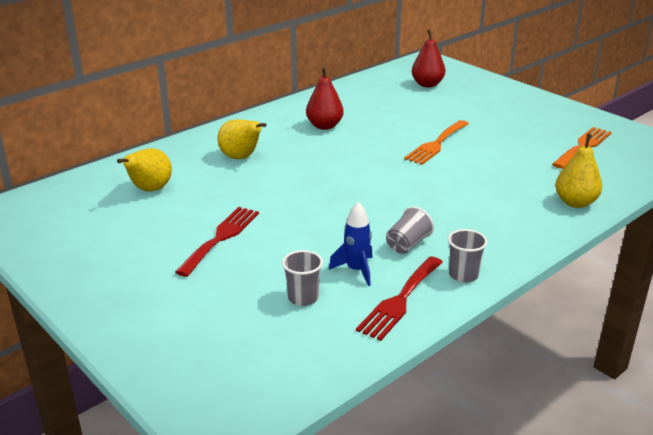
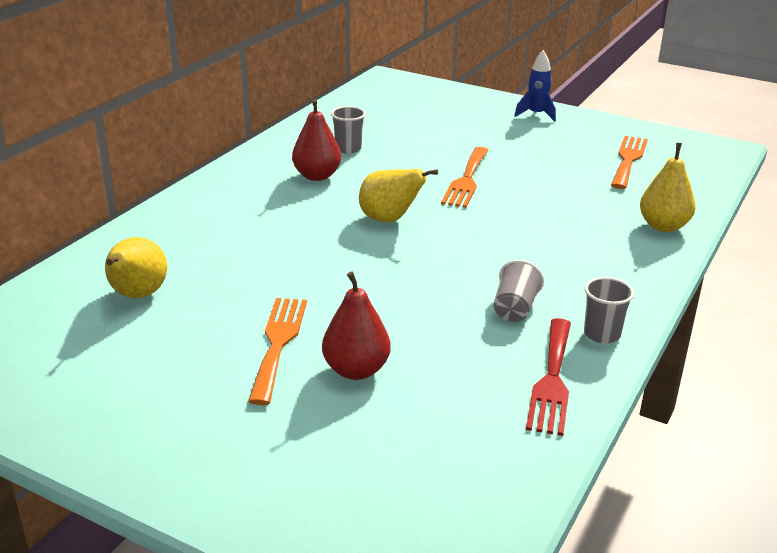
camera: 20 degrees left, 0 degrees up
(221, 238) = (278, 343): red fork -> orange fork
(241, 158) = (235, 232): yellow pear -> yellow pear (389, 220)
(303, 298) = (435, 401): grey cup -> grey cup (348, 148)
(356, 270) = (476, 353): blue rocket -> blue rocket (536, 114)
(427, 84) = (408, 108): red pear -> red pear (356, 370)

